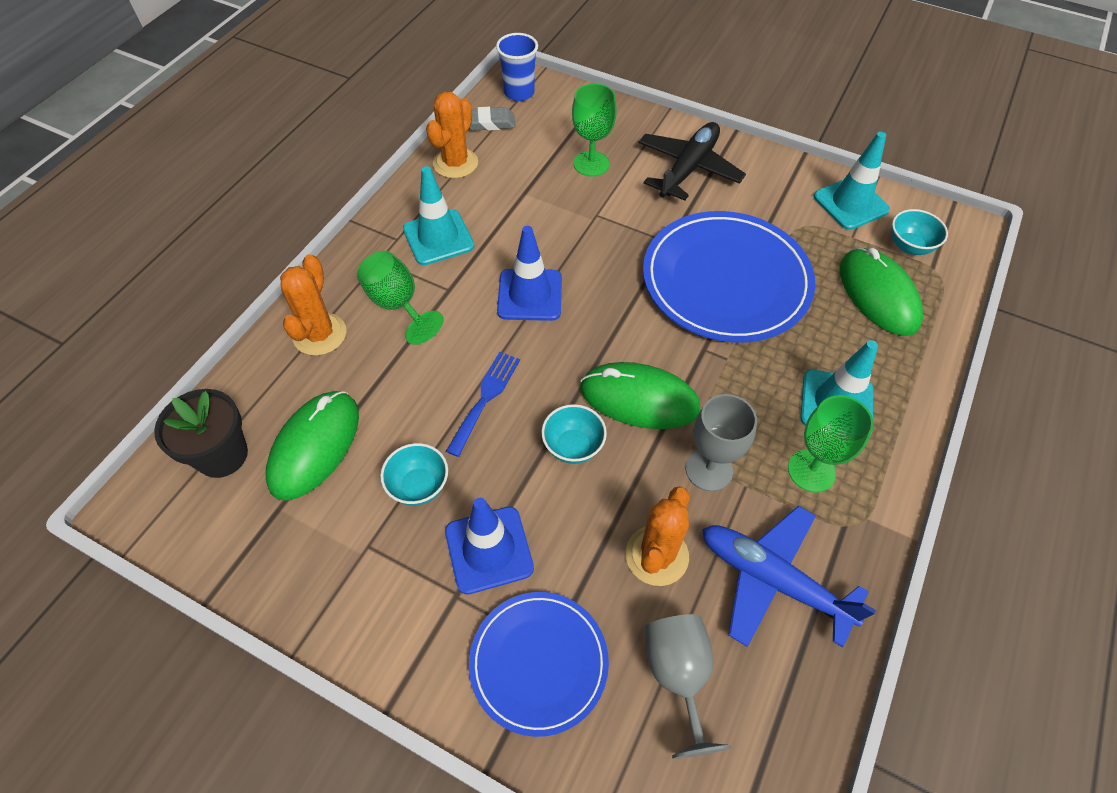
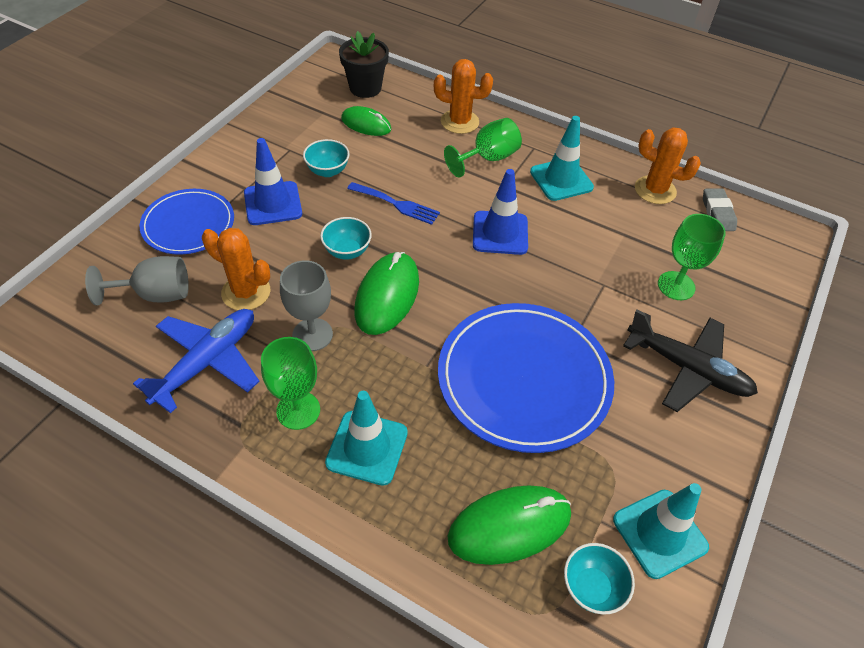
camera: 90 degrees right, 5 degrees down
(315, 446) = (366, 124): green mouse -> green mouse, size x0.64
(519, 93) = (771, 236): blue cup -> none

